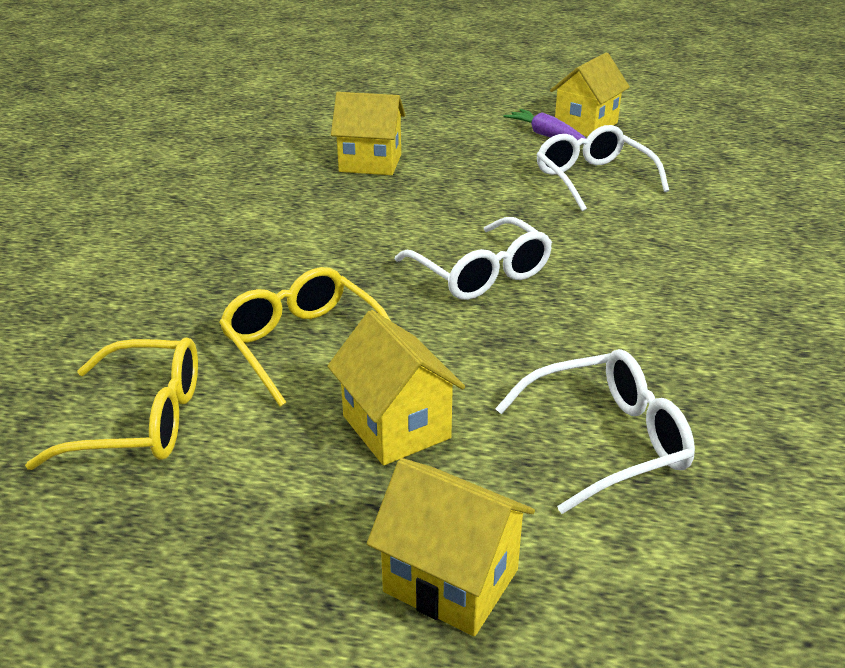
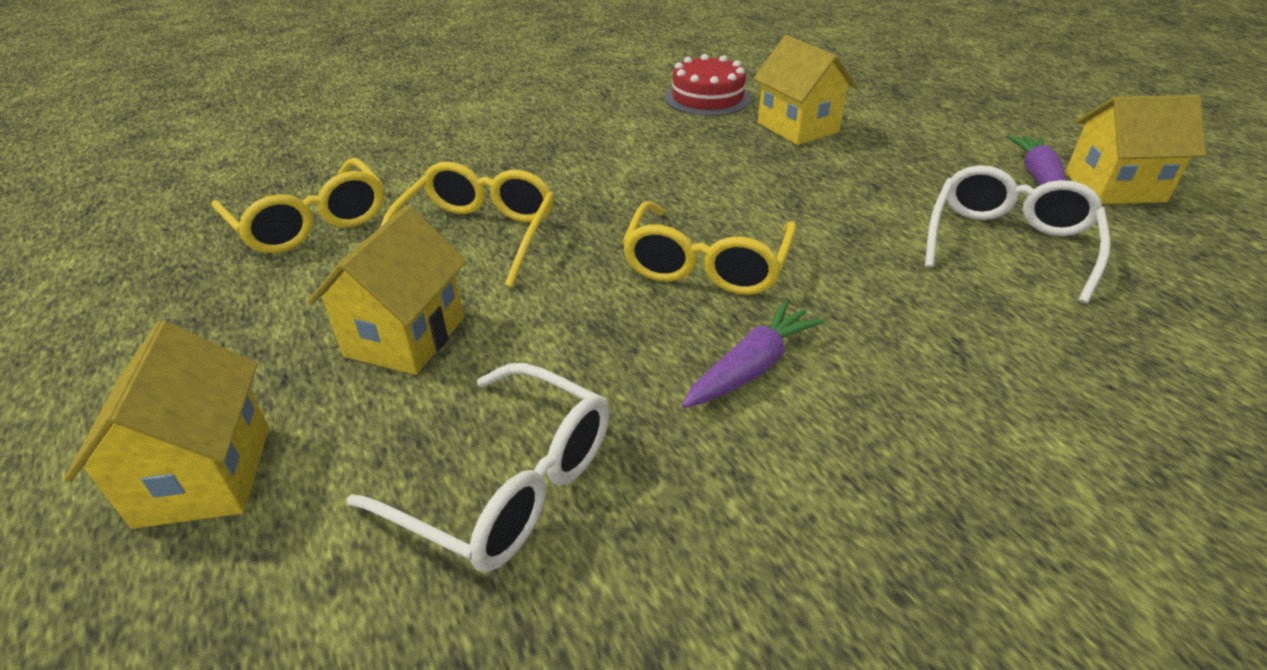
camera: 50 degrees right, 5 degrees up
(268, 169) = (707, 98): none -> red cake
(481, 274) = (706, 265): white glasses -> yellow glasses
(600, 309) = (752, 367): none -> purple carrot

